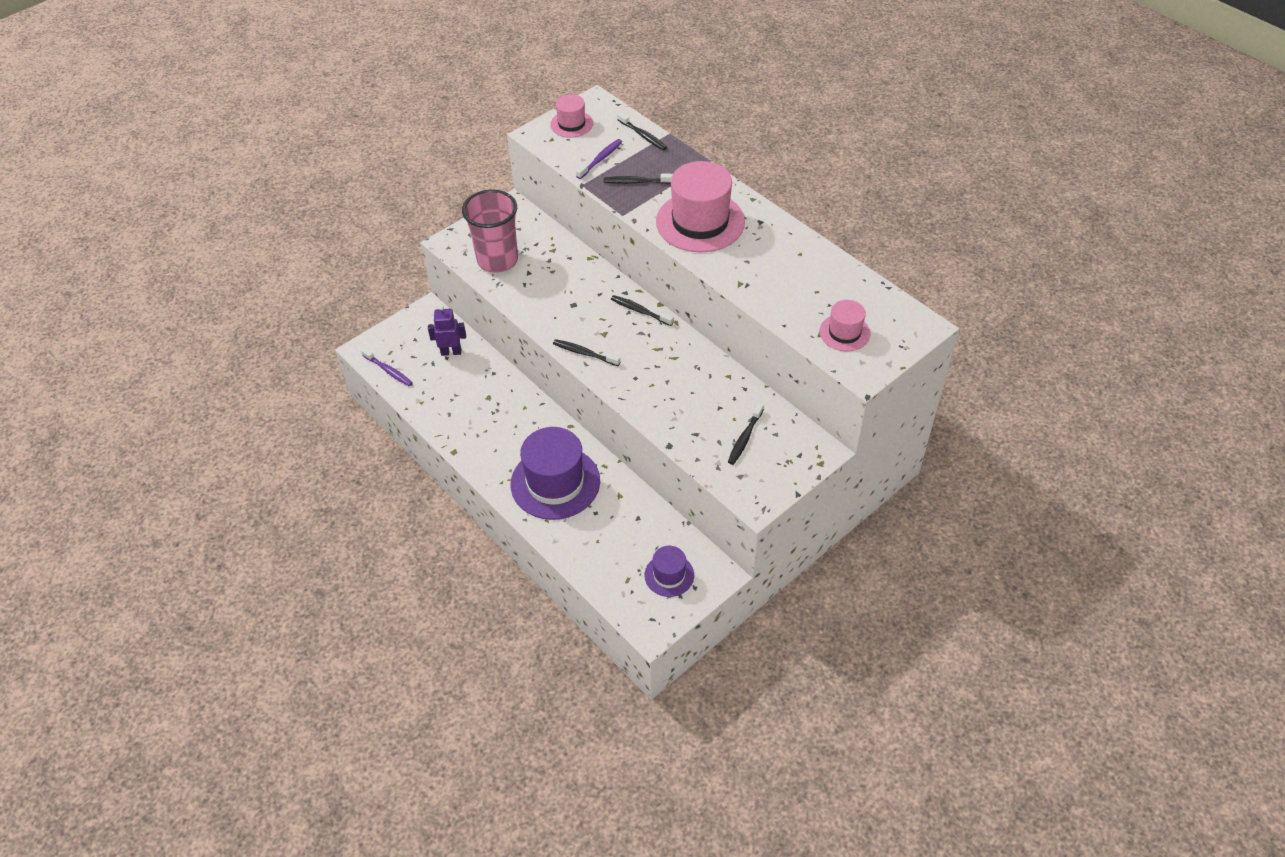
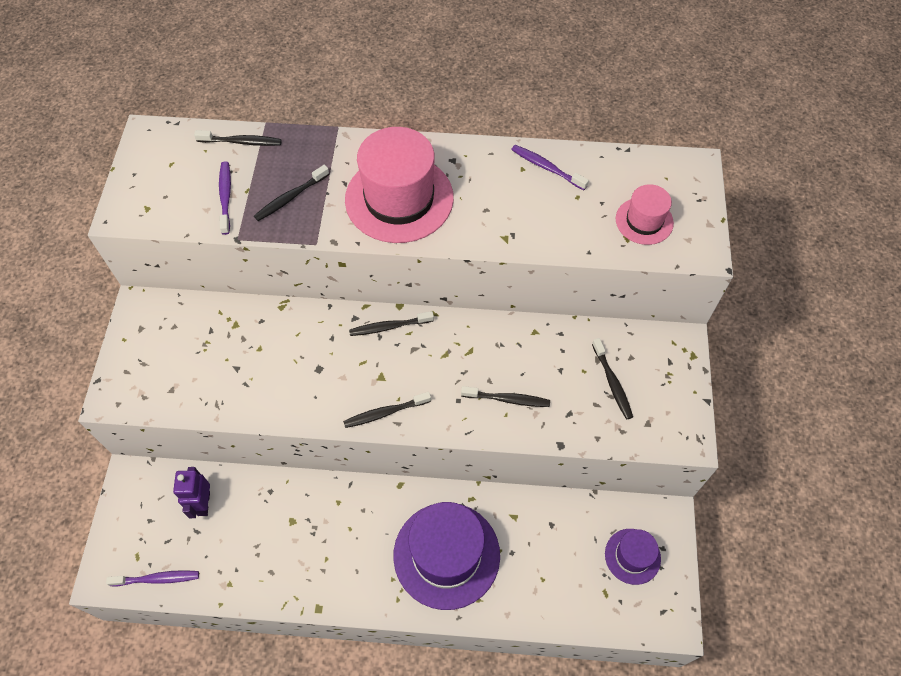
camera: 45 degrees left, 10 degrees up
(451, 352) = (203, 503): purple robot -> purple robot turned 45 degrees counterclockwise
(497, 260) = (189, 378): pink cup -> none
(571, 124) = (150, 177): pink hat -> none
(665, 398) = (507, 399): none -> black toothbrush
(817, 263) = (547, 168): none -> purple toothbrush

